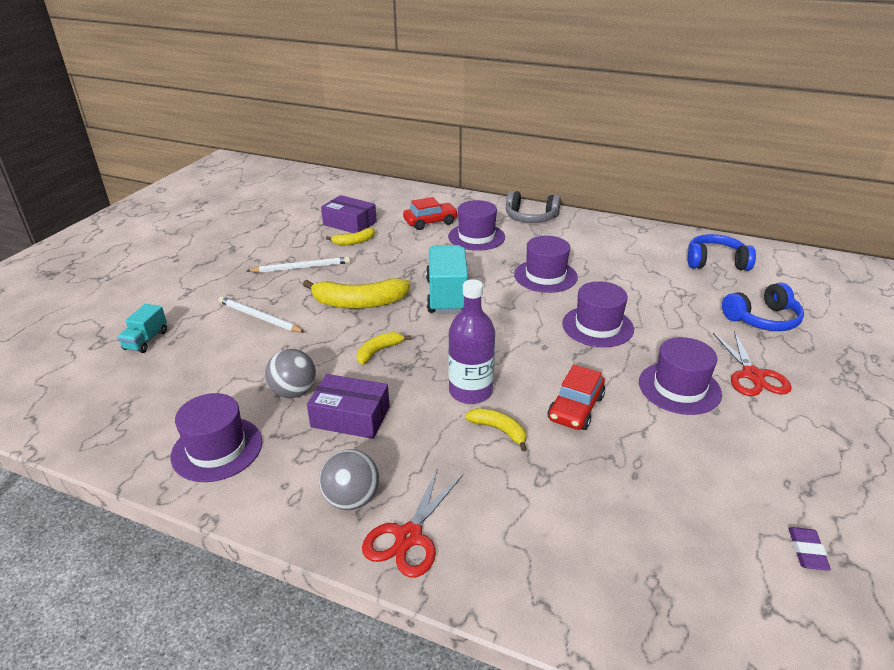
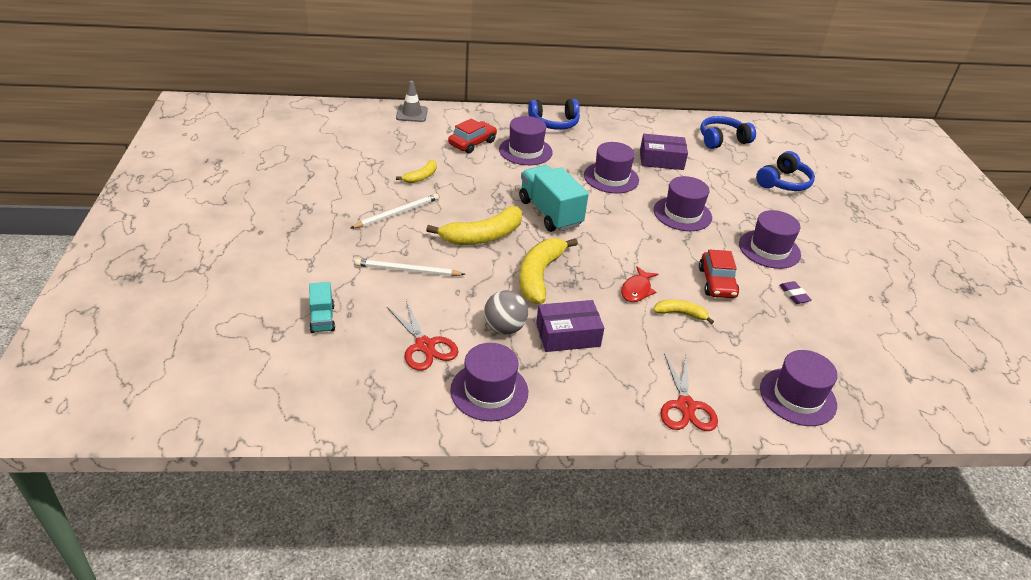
camera: 30 degrees left, 5 degrees up
(350, 223) = (398, 158): purple box -> purple box (661, 160)
(352, 499) = (625, 394): grey ball -> none
(378, 351) = (539, 275): yellow banana -> yellow banana, size x1.87
(398, 191) = (412, 114): none -> grey traffic cone
(470, 391) = (637, 290): purple bottle -> red fish
(530, 217) = (554, 123): grey headphones -> blue headphones
(567, 576) = (797, 396): none -> purple hat
(752, 375) = (806, 228): red scissors -> red scissors (425, 346)
(807, 551) = (907, 337): purple eraser -> purple eraser (794, 295)

